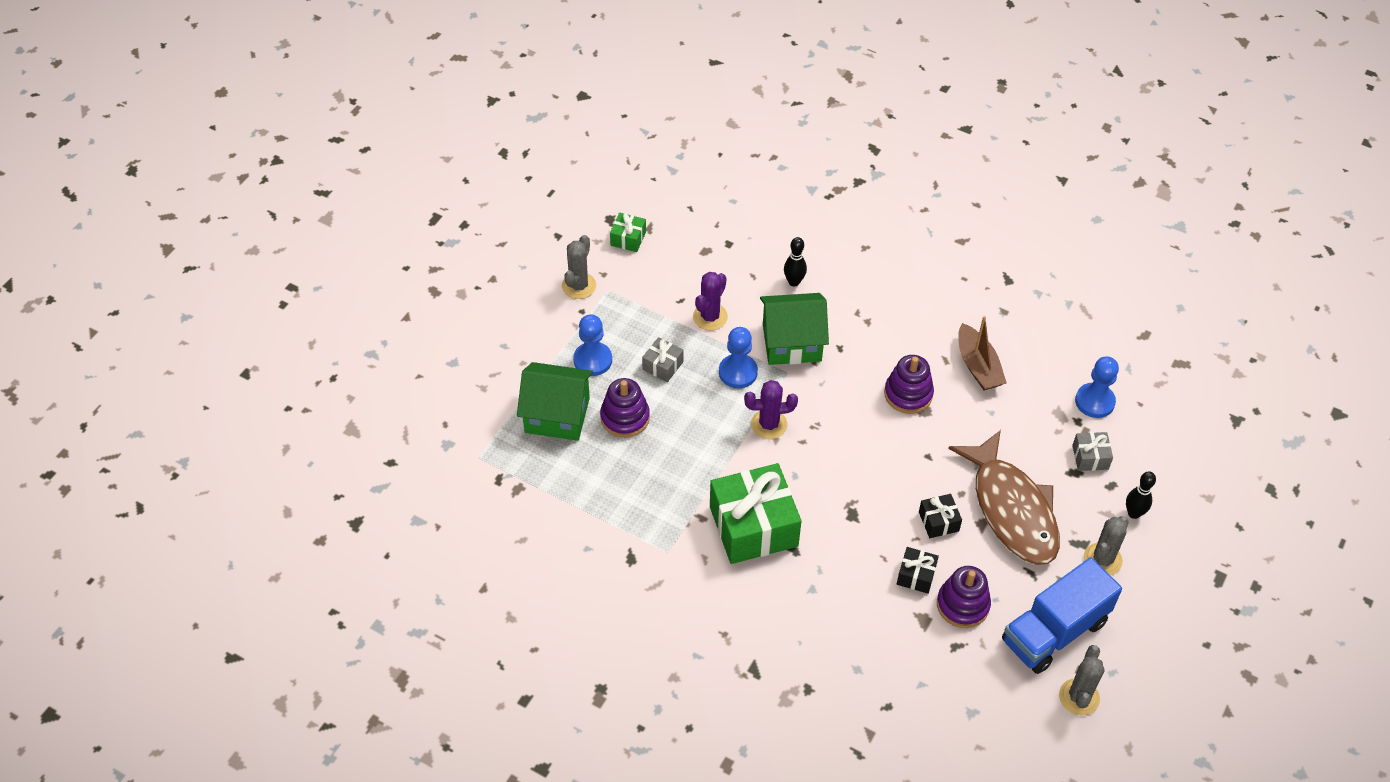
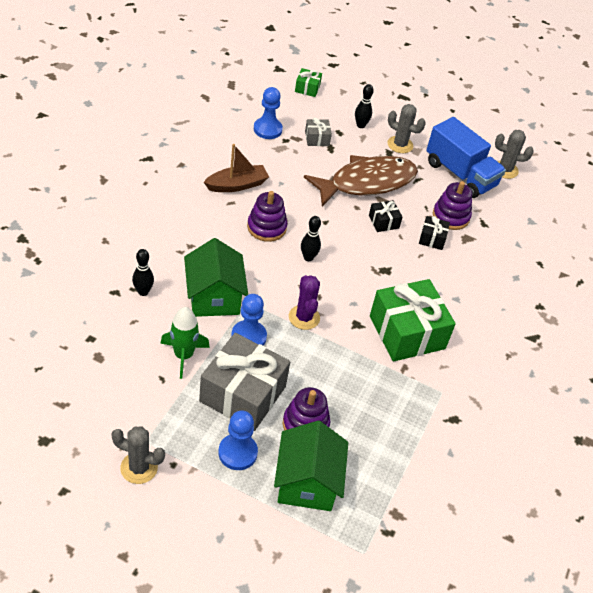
camera: 100 degrees left, 5 degrees down
(628, 238) = (75, 423): green gift -> green gift (307, 88)
(662, 365) = (243, 394): grey gift -> grey gift, size x2.21
(710, 317) = (183, 355): purple cactus -> green rocket
(863, 434) = (308, 257): none -> black bowling pin

